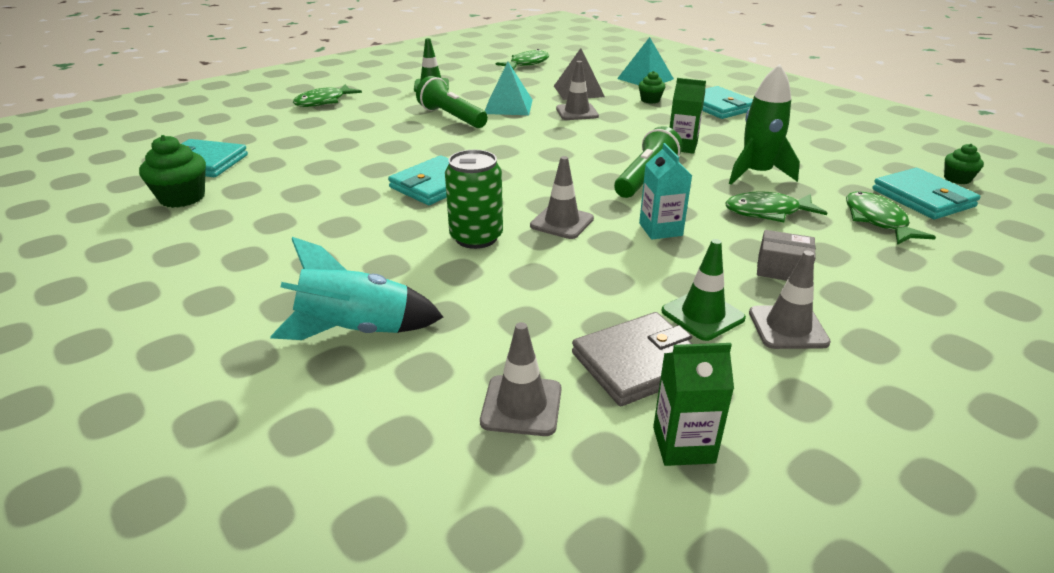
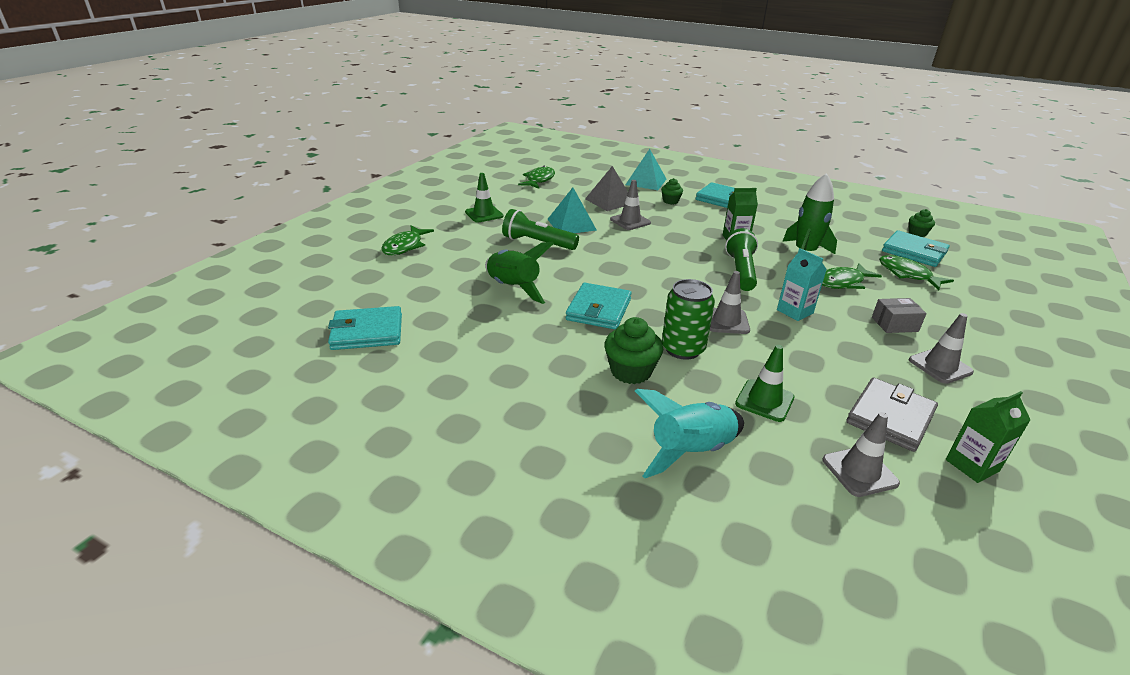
camera: 25 degrees left, 0 degrees up
(182, 197) = (393, 372): green cupcake -> green cupcake (631, 371)
(375, 151) = (513, 288): none -> green rocket
(702, 315) = (887, 371): green traffic cone -> green traffic cone (764, 400)

